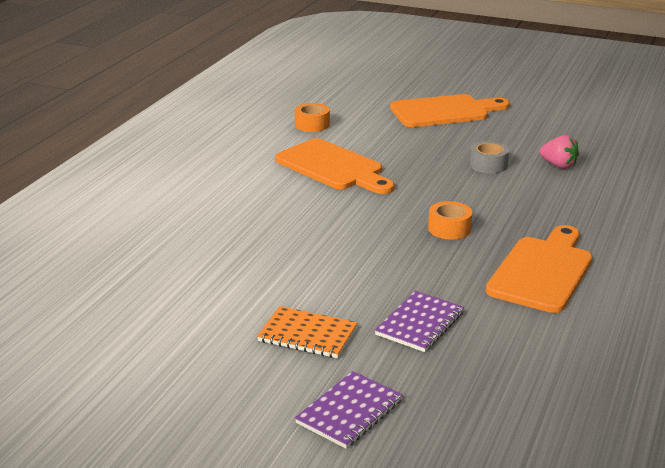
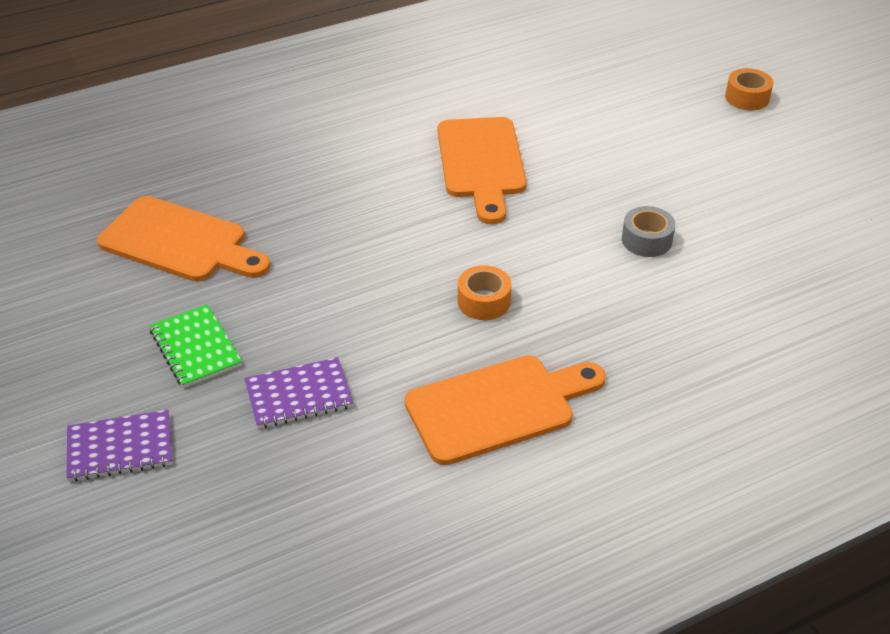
camera: 40 degrees right, 15 degrees up
(307, 335) = (195, 348): orange notebook -> green notebook
(312, 124) = (538, 96): orange tape -> orange tape (747, 98)
(444, 111) = (706, 141): orange cutting board -> orange cutting board (180, 242)
(558, 165) = (726, 281): pink strawberry -> none

